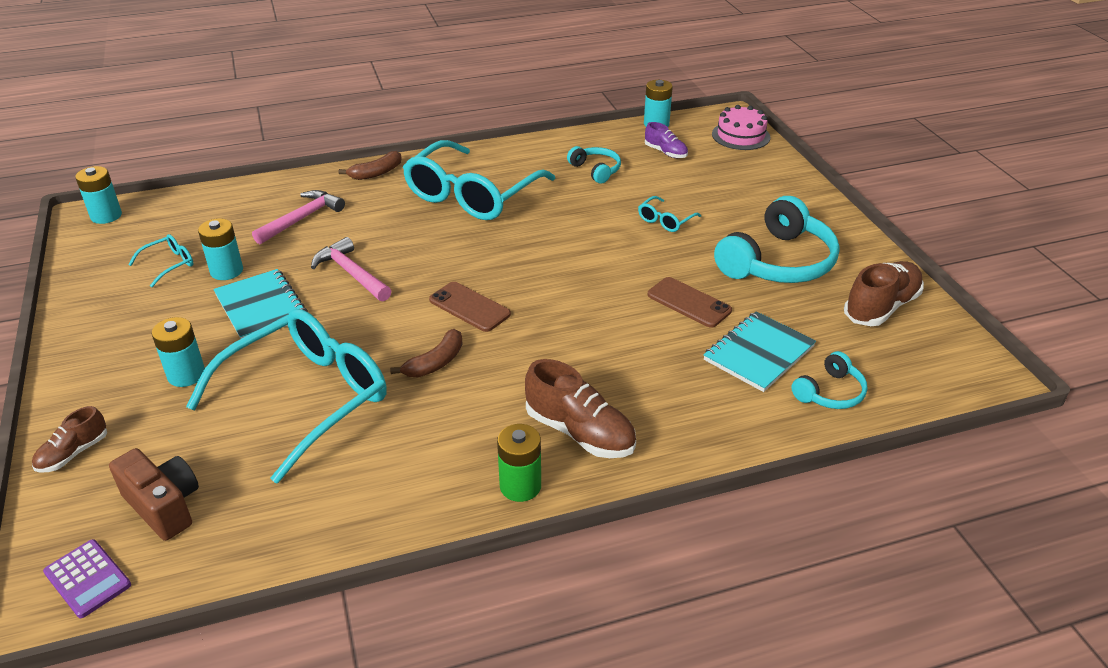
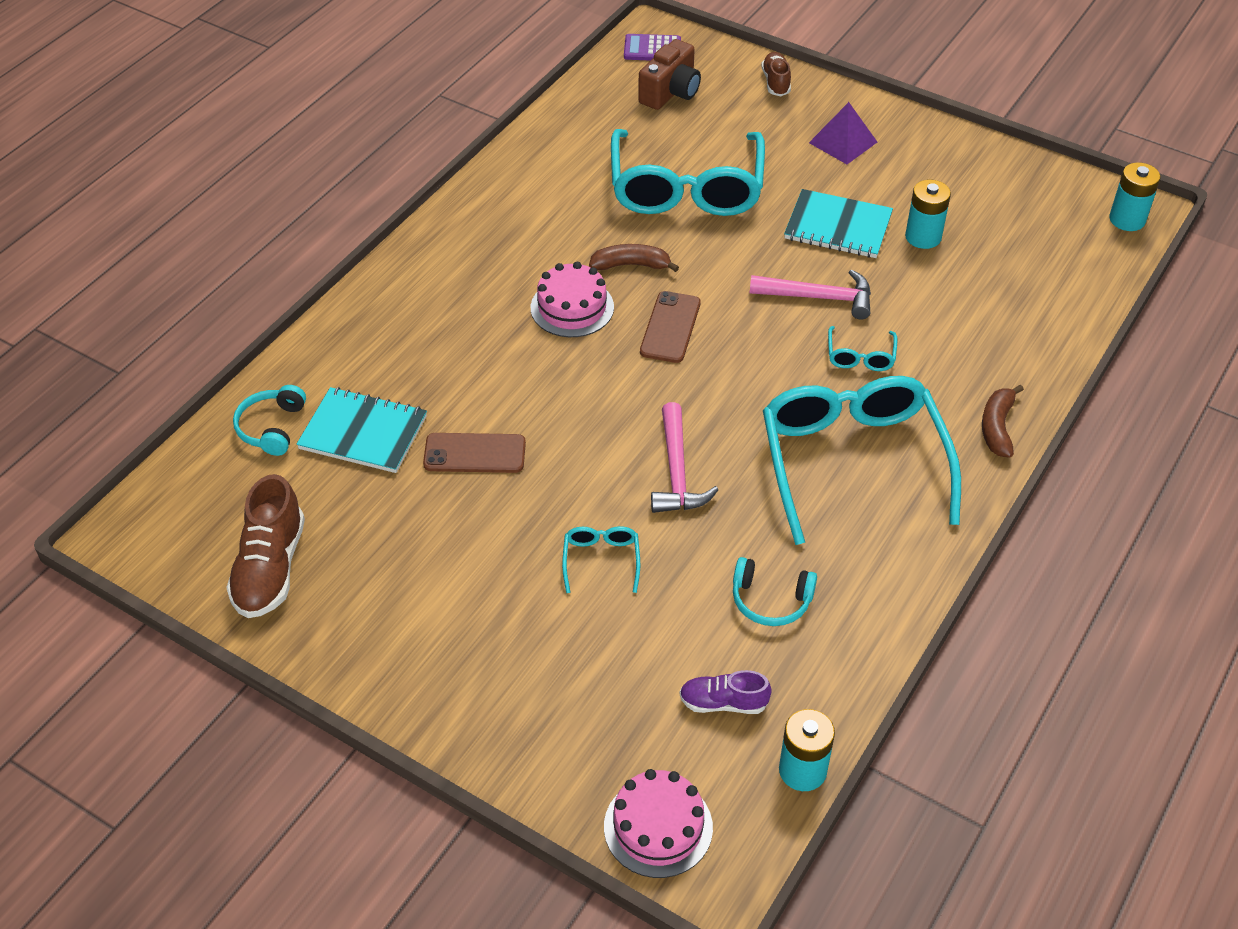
camera: 140 degrees right, 10 degrees up
(139, 364) = (843, 142): none -> purple pyramid
(164, 506) = (670, 92): brown camera -> brown camera turned 60 degrees counterclockwise
(169, 264) = (979, 214): turquoise glasses -> turquoise glasses (860, 357)
(186, 375) = (796, 155): turquoise battery -> none
(302, 219) = (961, 324): pink hammer -> pink hammer (677, 472)
(435, 363) = (631, 265): brown banana -> brown banana turned 90 degrees clockwise
(469, 307) = (670, 327): brown phone -> brown phone turned 75 degrees counterclockwise
(518, 356) = (572, 307): none -> pink cake
(520, 486) = (460, 220): green battery -> none
(580, 432) = (455, 277): brown shoe -> none
(758, 353) = (363, 433): turquoise notebook -> turquoise notebook turned 75 degrees counterclockwise
(777, 262) = (423, 571): turquoise headphones -> none

